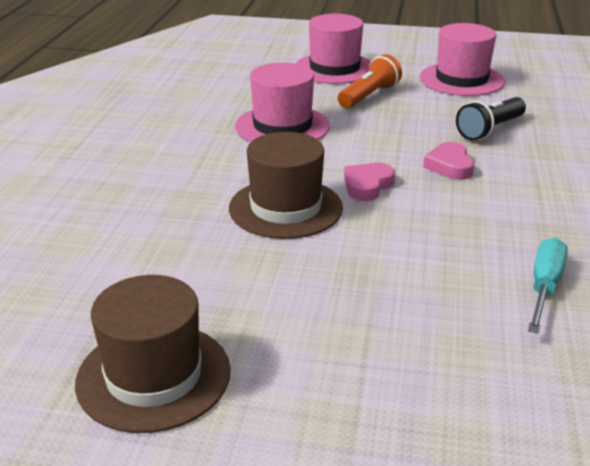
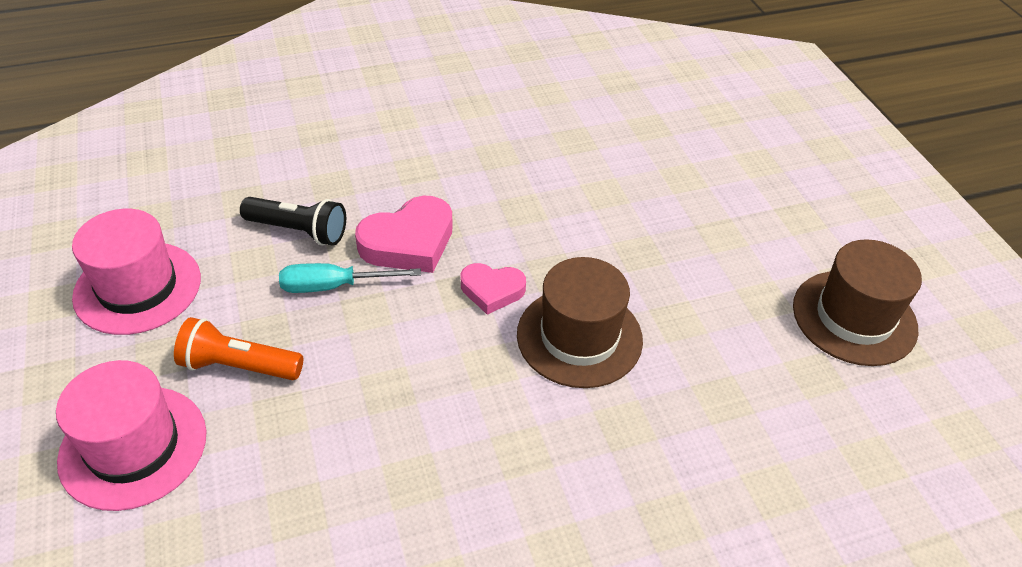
camera: 120 degrees left, 15 degrees up
(282, 126) = (386, 423): pink hat -> none
(449, 166) = (409, 242): pink heart -> pink heart, size x1.61
(544, 287) = (577, 153): turquoise screwdriver -> turquoise screwdriver (334, 286)

